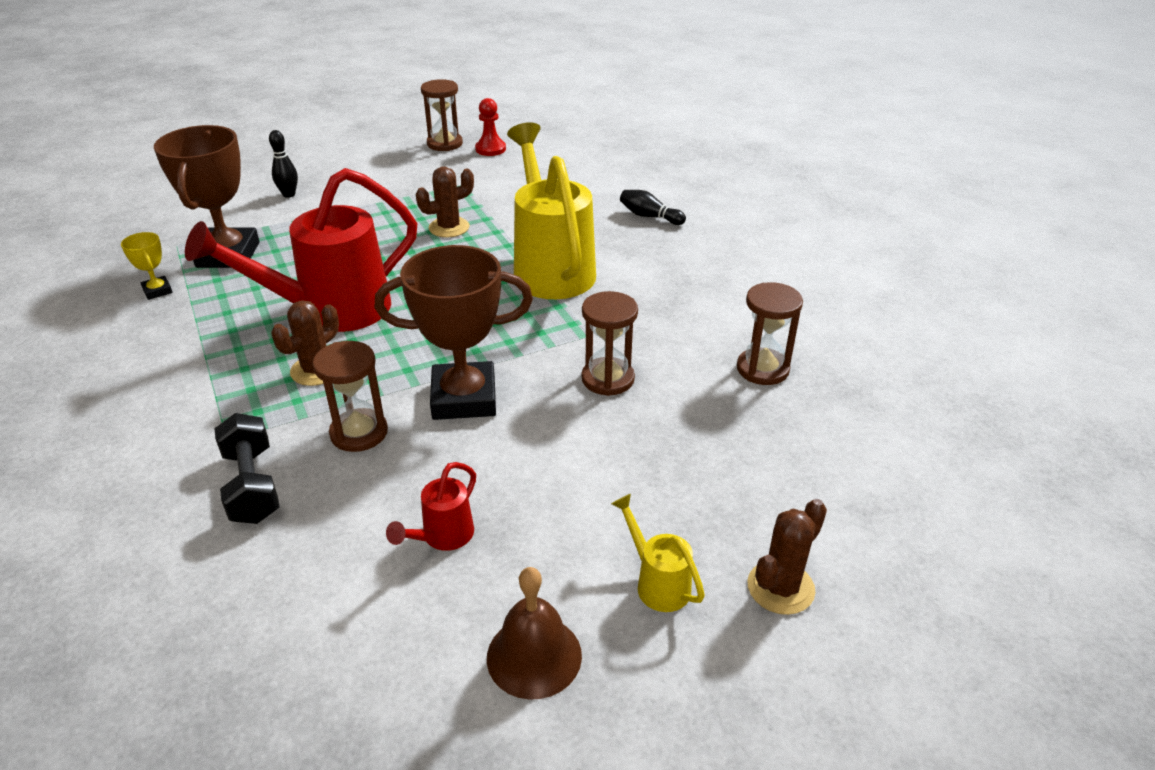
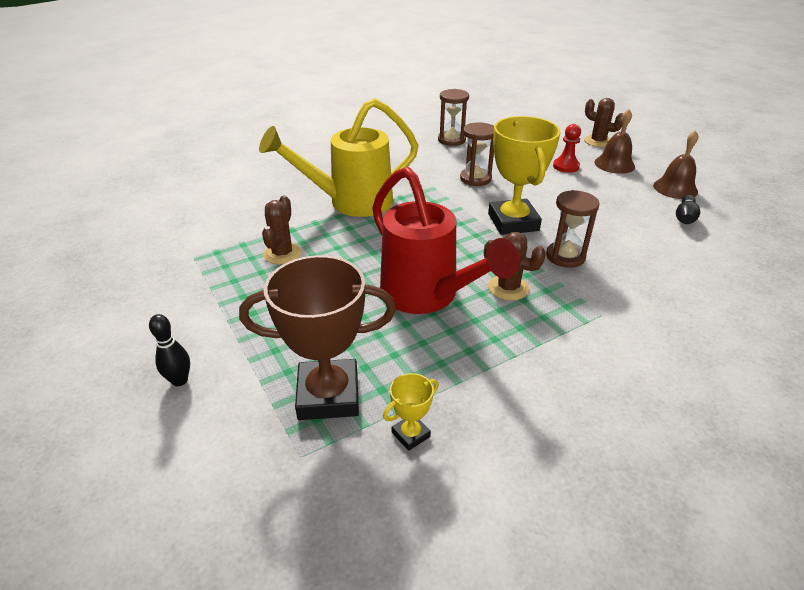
camera: 95 degrees left, 0 degrees up
(252, 485) = (637, 290): black dumbbell -> none
(442, 537) = (628, 217): red watering can -> none
(444, 144) = (83, 279): brown hourglass -> none
(449, 227) = (282, 254): brown cactus -> brown cactus turned 45 degrees clockwise
(464, 398) = (513, 222): brown trophy -> yellow trophy
(490, 149) = (115, 248): red pawn -> red pawn (566, 166)
(649, 216) = (276, 169): black bowling pin -> black bowling pin (684, 217)
(657, 582) = (614, 164): yellow watering can -> brown bell

